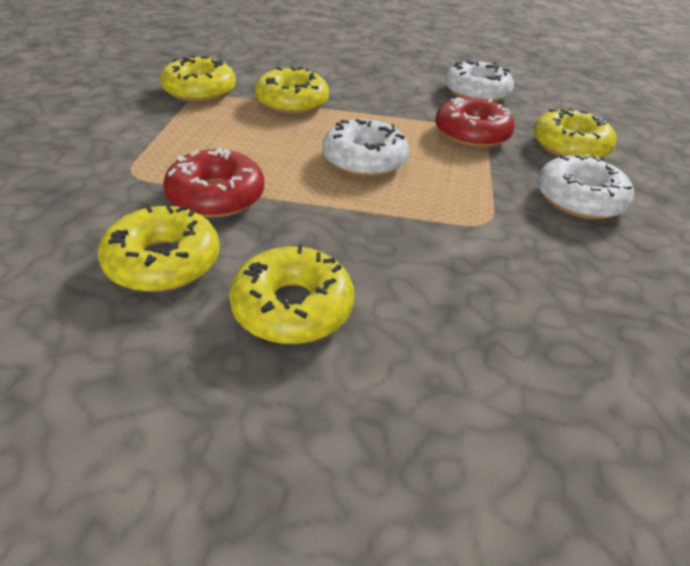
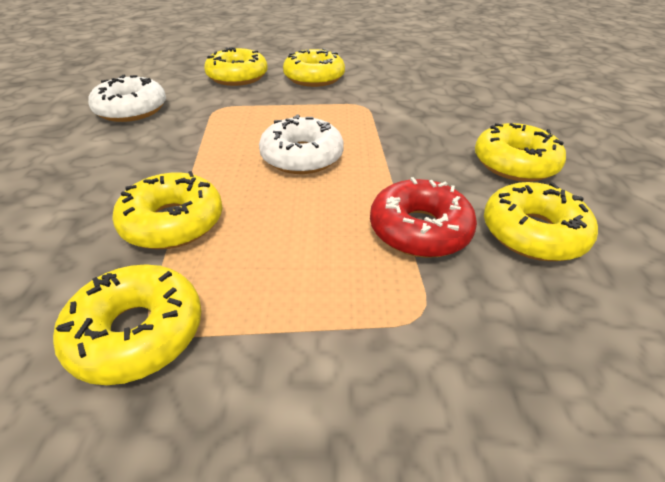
camera: 100 degrees left, 0 degrees up
(471, 134) = (228, 111): red donut -> none
(579, 199) = (314, 78): white donut -> yellow donut

